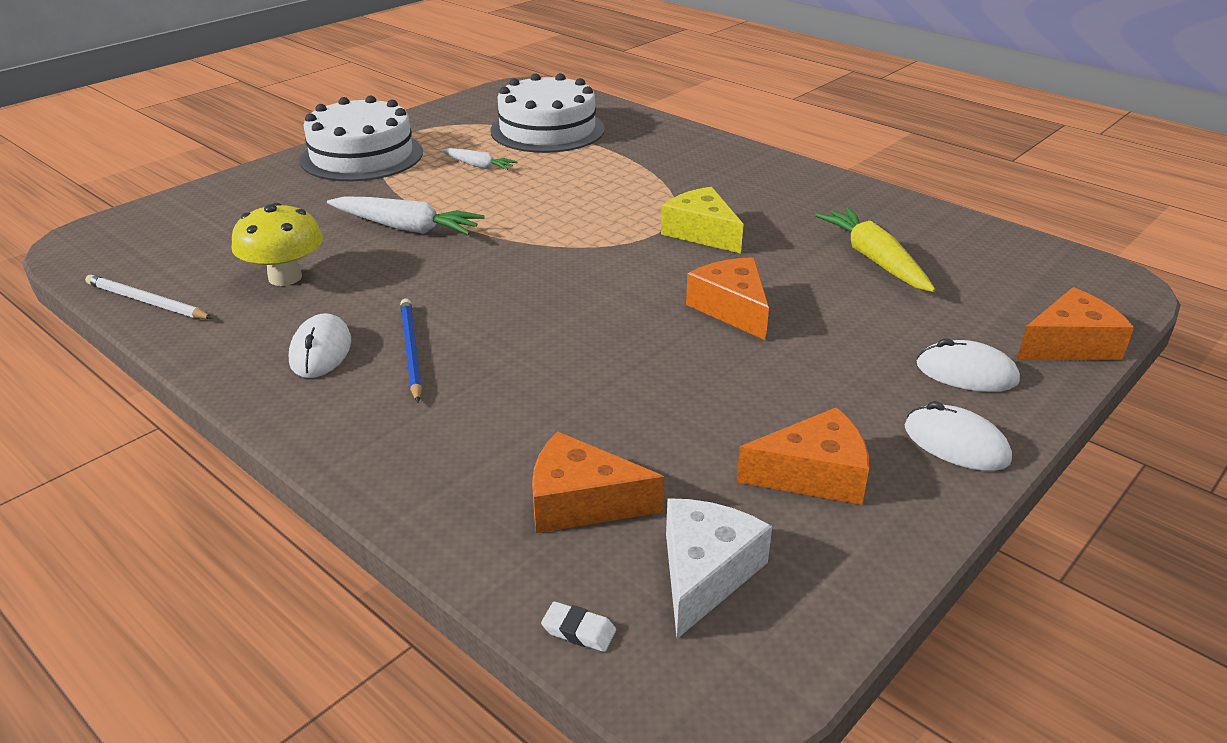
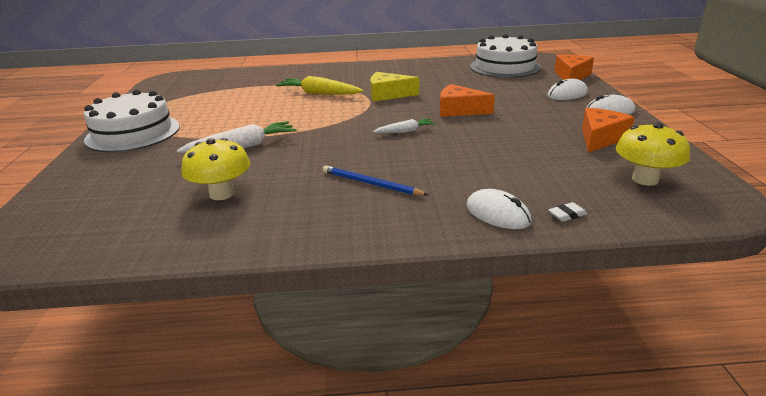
camera: 45 degrees left, 5 degrees down
(146, 301) = (150, 247): white pencil -> none
(321, 351) = (326, 207): white mouse -> white mouse (497, 214)
(478, 165) = (220, 112): white carrot -> white carrot (405, 131)
(547, 130) = (223, 88): white cake -> white cake (505, 67)
(579, 631) = (660, 218): white eraser -> white eraser (567, 215)
(581, 502) = (564, 186): orange cheese -> none
(705, 573) = (645, 179): white cheese -> yellow mushroom
(874, 259) = (467, 79): yellow carrot -> yellow carrot (319, 94)

